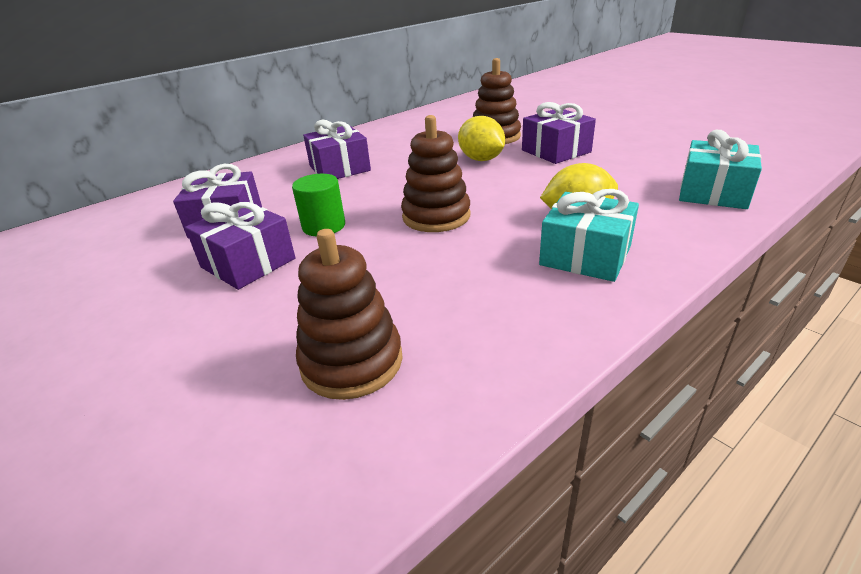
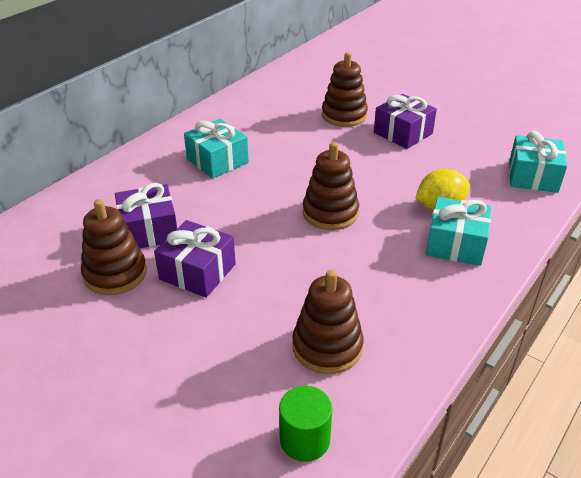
camera: 15 degrees left, 5 degrees up
(160, 258) = (115, 274): none -> brown stacking toy
(324, 226) = (240, 229): green cylinder -> green cylinder (304, 439)
(339, 168) = (217, 161): purple gift -> turquoise gift
(481, 159) = (342, 145): yellow lemon -> none

